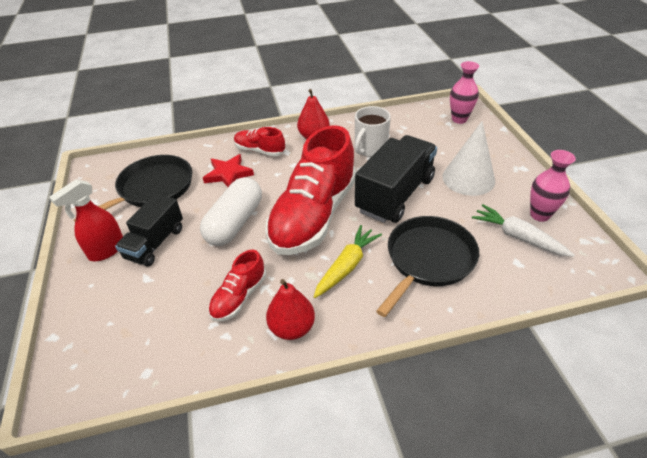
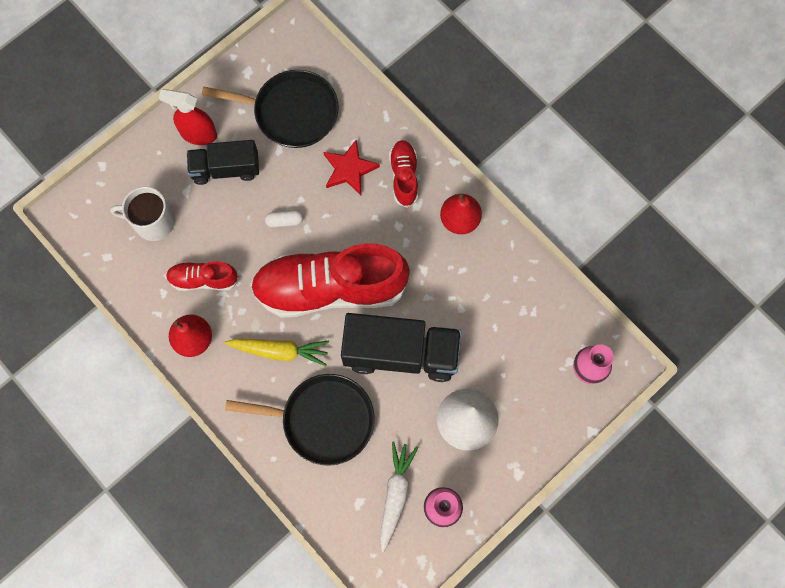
camera: 60 degrees right, 30 degrees up
(235, 223) = (284, 221): white capsule -> white capsule, size x0.42
(370, 149) = (468, 292): white mug -> white mug (153, 222)

